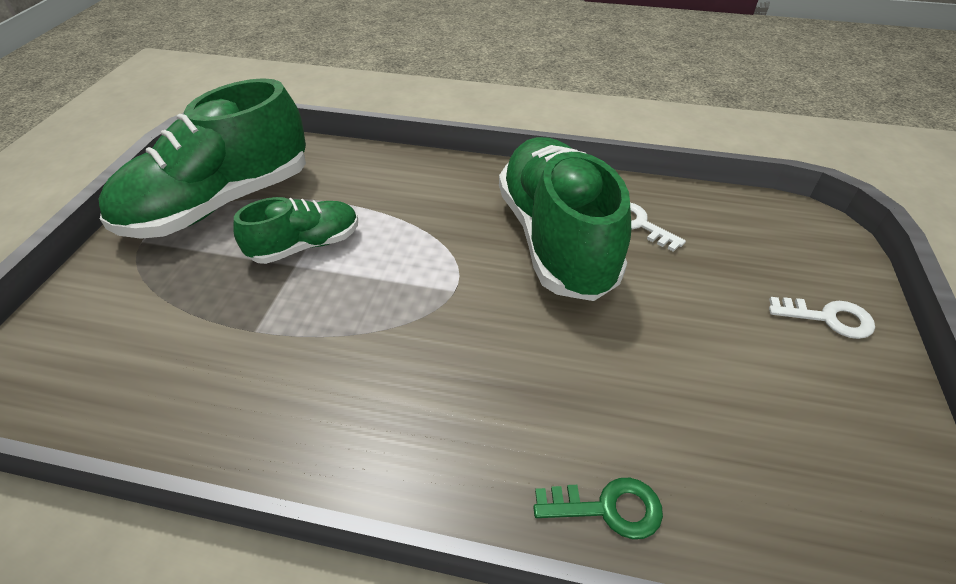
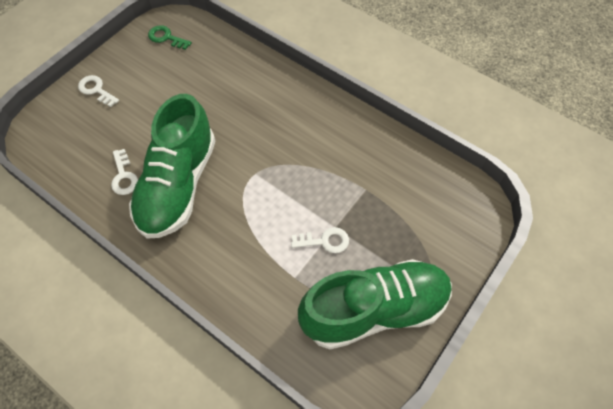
camera: 155 degrees left, 15 degrees up
(305, 245) = (325, 241): green shoe -> white key
(608, 508) = (253, 64): green key -> green key (166, 37)

